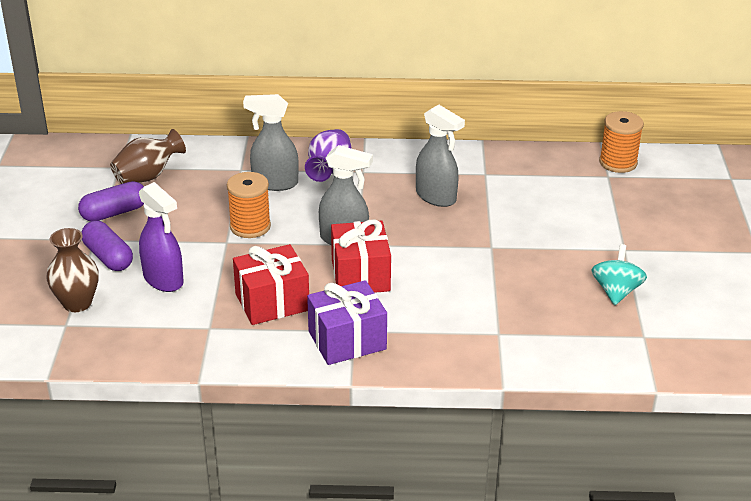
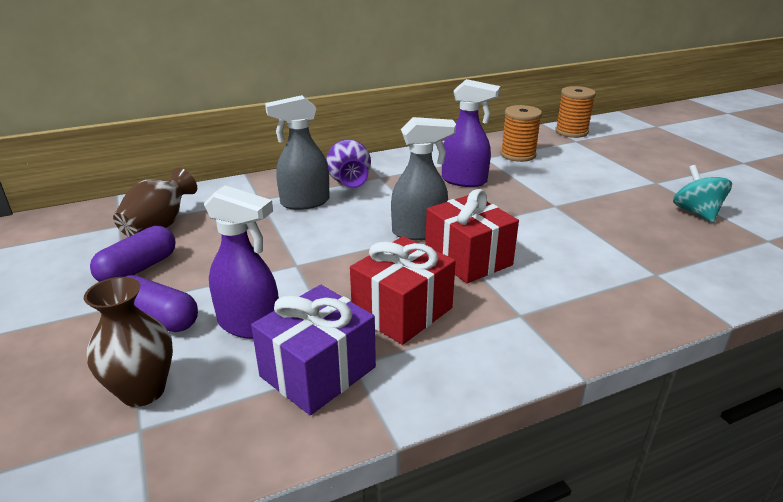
camera: 25 degrees left, 5 degrees down
(250, 226) = (311, 244): orange spool -> orange spool (518, 155)
(347, 340) = (525, 327): purple gift -> purple gift (318, 371)
(436, 197) = (464, 181): grey spray bottle -> purple spray bottle

